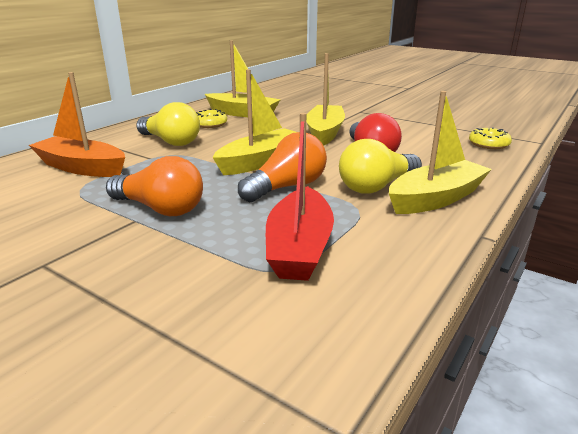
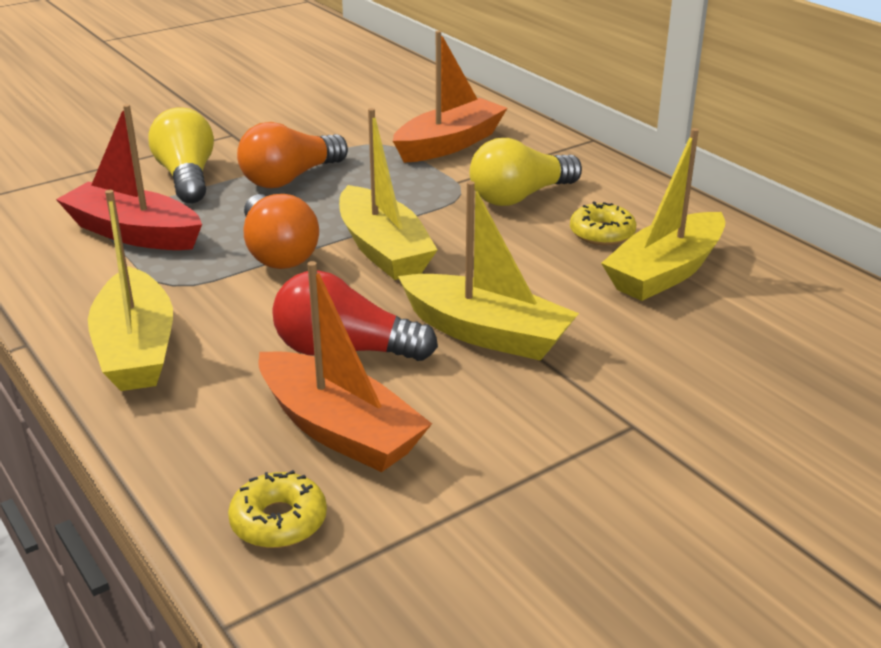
camera: 110 degrees right, 5 degrees up
(376, 186) = (217, 315): yellow light bulb -> yellow light bulb (187, 177)
(426, 145) = (339, 430): none -> orange boat

